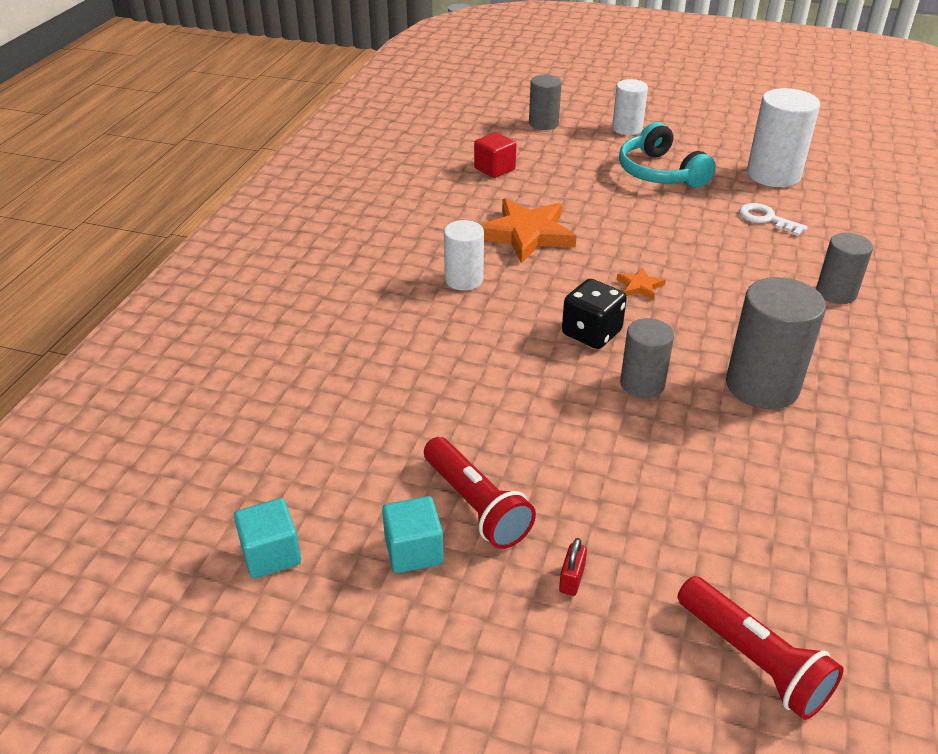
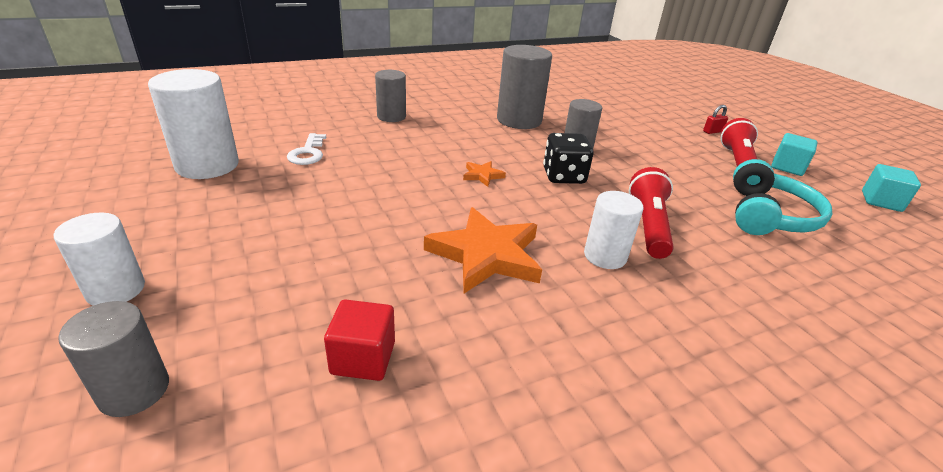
camera: 135 degrees left, 5 degrees down
(660, 173) = (255, 223): turquoise headphones -> turquoise headphones (767, 215)
(753, 659) = (665, 98): red flashlight -> red flashlight (648, 225)

